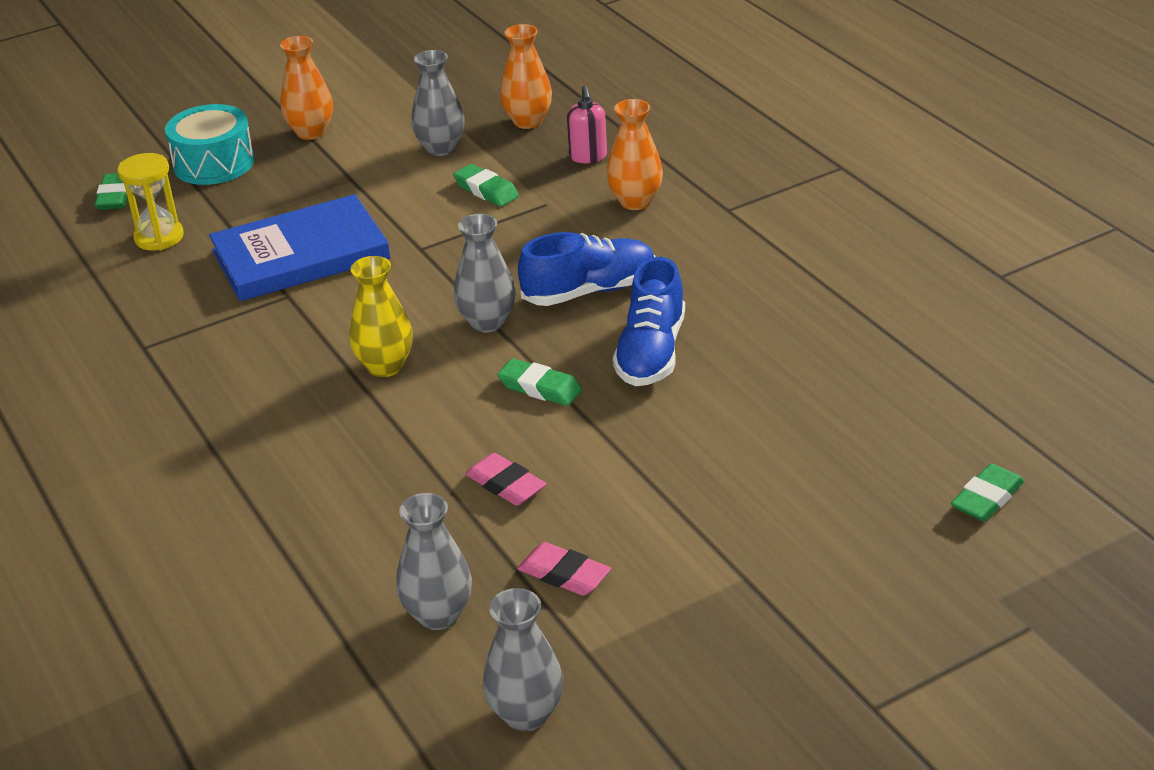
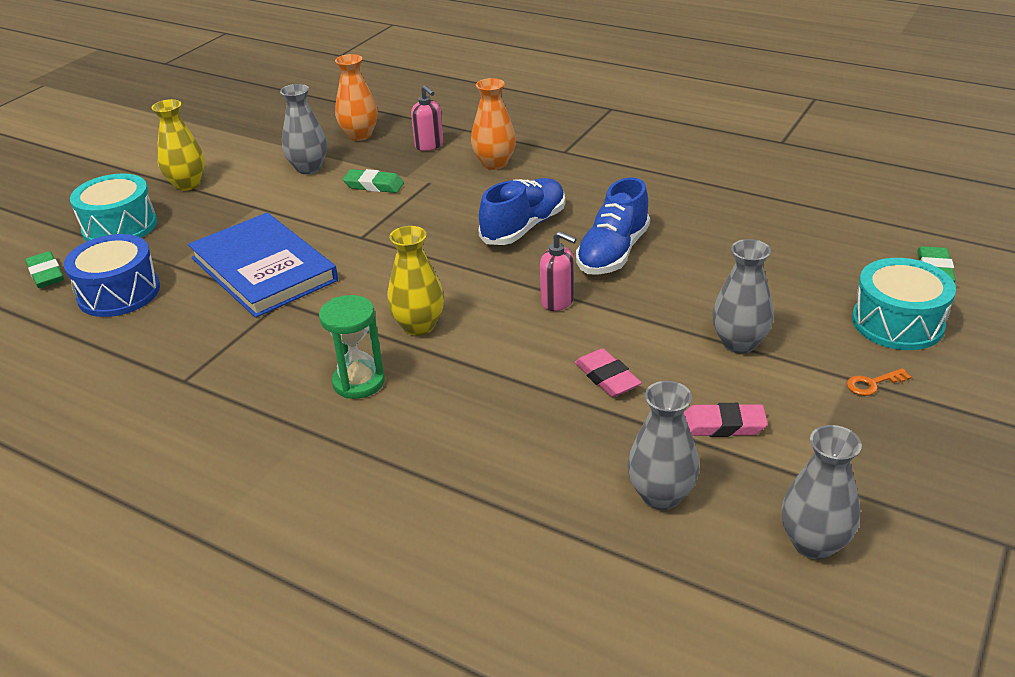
camera: 30 degrees left, 0 degrees up
(159, 237) = (119, 293): yellow hourglass -> blue drum
(283, 404) = (359, 382): none -> green hourglass
(300, 255) = (263, 269): blue book -> blue book turned 75 degrees counterclockwise
(311, 132) = (187, 184): orange vase -> yellow vase
(487, 322) = (469, 270): grey vase -> grey vase (739, 343)
(506, 485) = (607, 378): pink eraser -> pink eraser turned 45 degrees clockwise
(540, 387) = (558, 301): green eraser -> pink soap dispenser
(651, 352) = (613, 253): blue shoe -> blue shoe turned 45 degrees clockwise
(761, 593) = (872, 384): none -> orange key
(868, 541) = (897, 323): none -> turquoise drum

